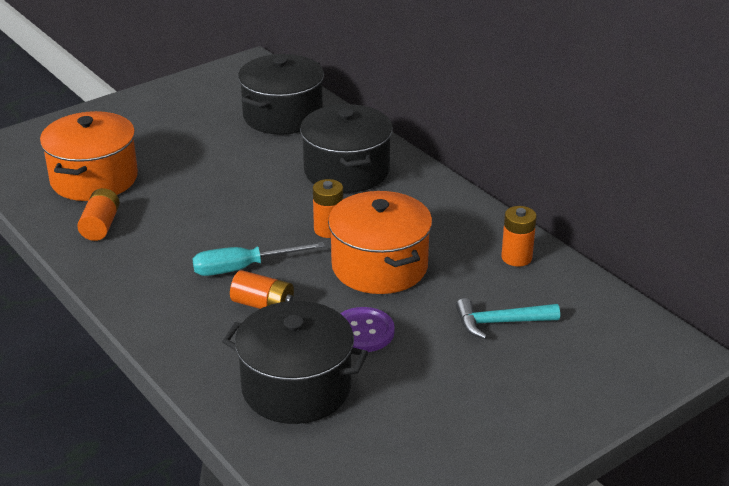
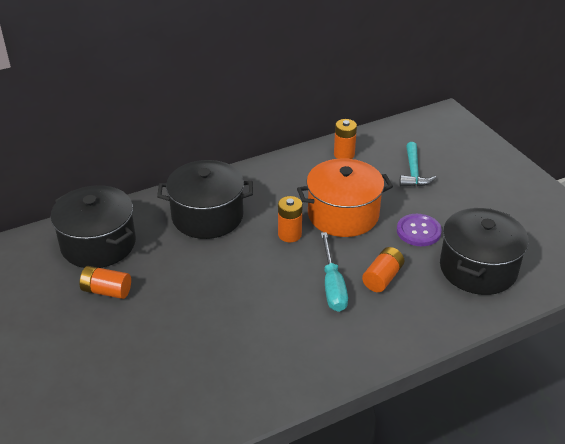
camera: 80 degrees left, 5 degrees up
(94, 179) = (159, 382): orange pot -> none
(101, 226) = (247, 377): orange battery -> orange battery (106, 291)

